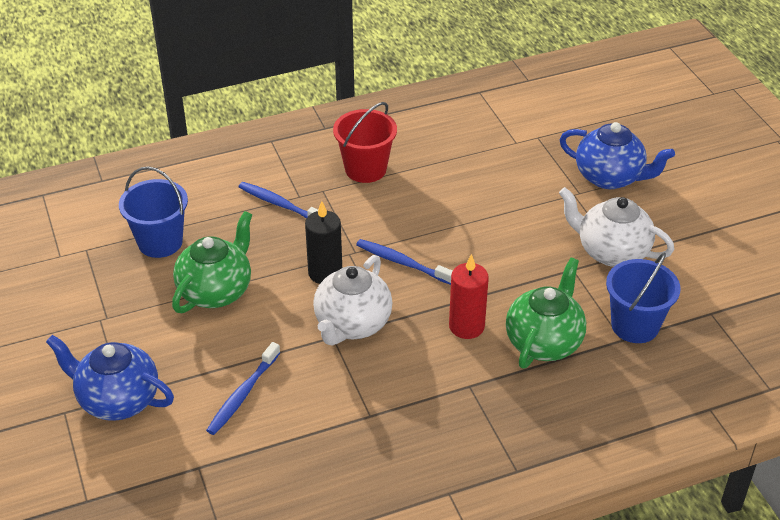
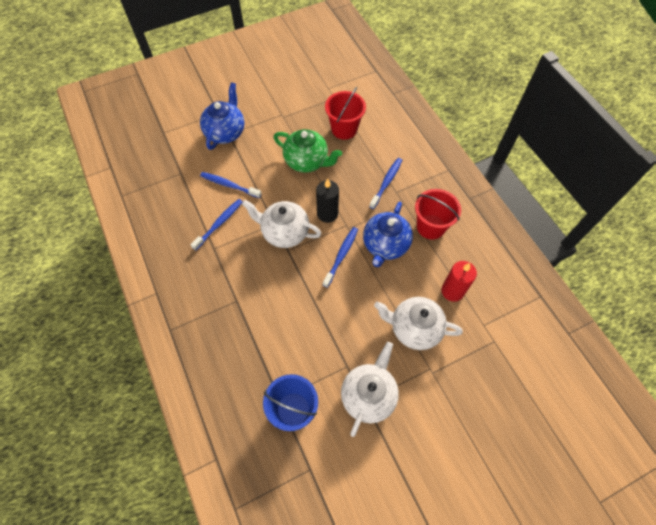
camera: 85 degrees right, 20 degrees up
(160, 242) = (344, 129): blue bucket -> red bucket
(322, 408) = (219, 224): none -> blue toothbrush
(466, 326) = (286, 297): red candle -> red candle (452, 291)
(520, 202) = (414, 328): none -> white teapot
(544, 342) = (275, 346): green teapot -> none
(610, 177) = (456, 397): blue teapot -> blue teapot (385, 245)

